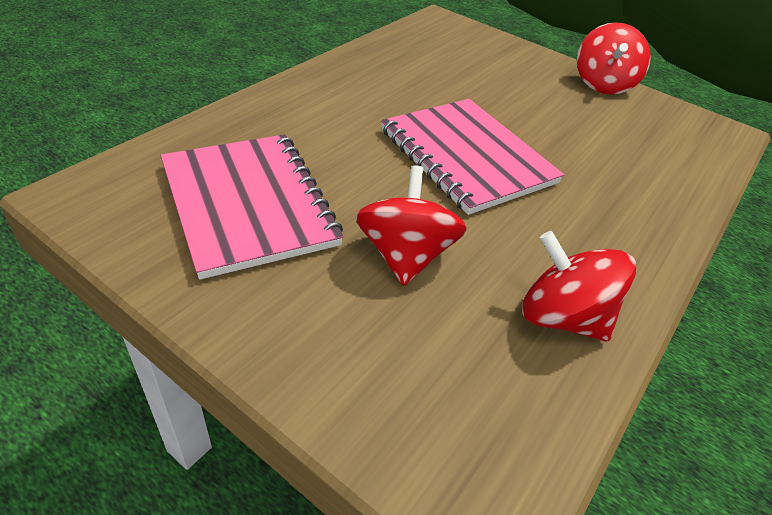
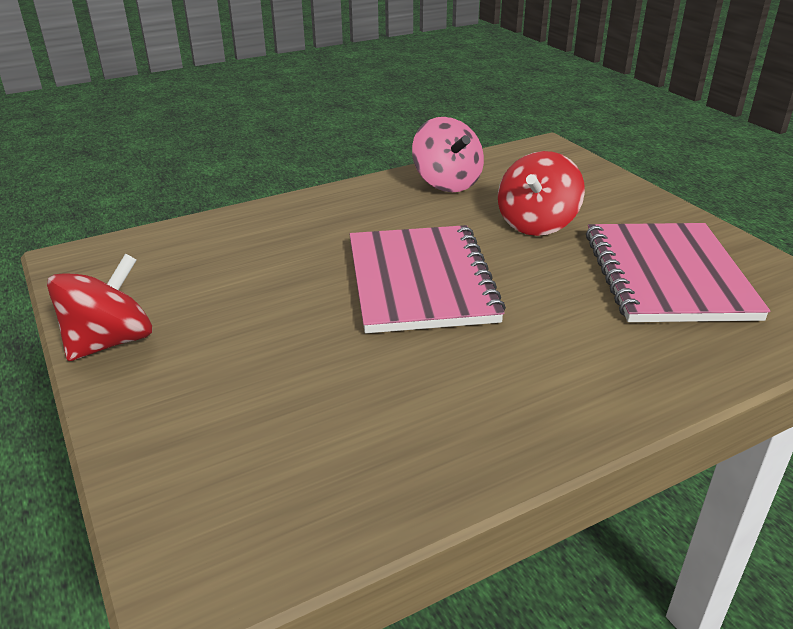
camera: 150 degrees left, 10 degrees down
(562, 317) = (447, 183): red spinning top -> pink spinning top

